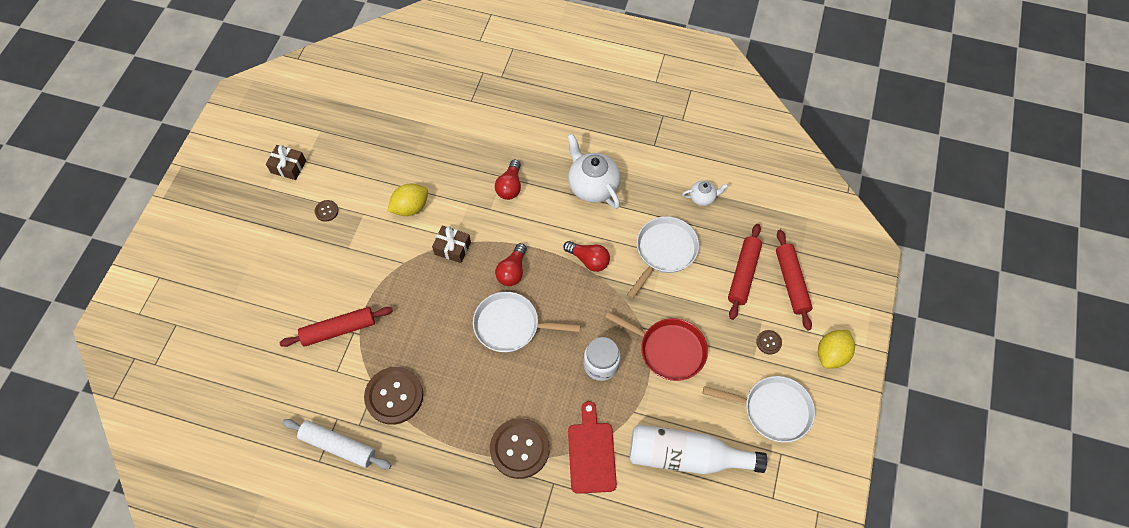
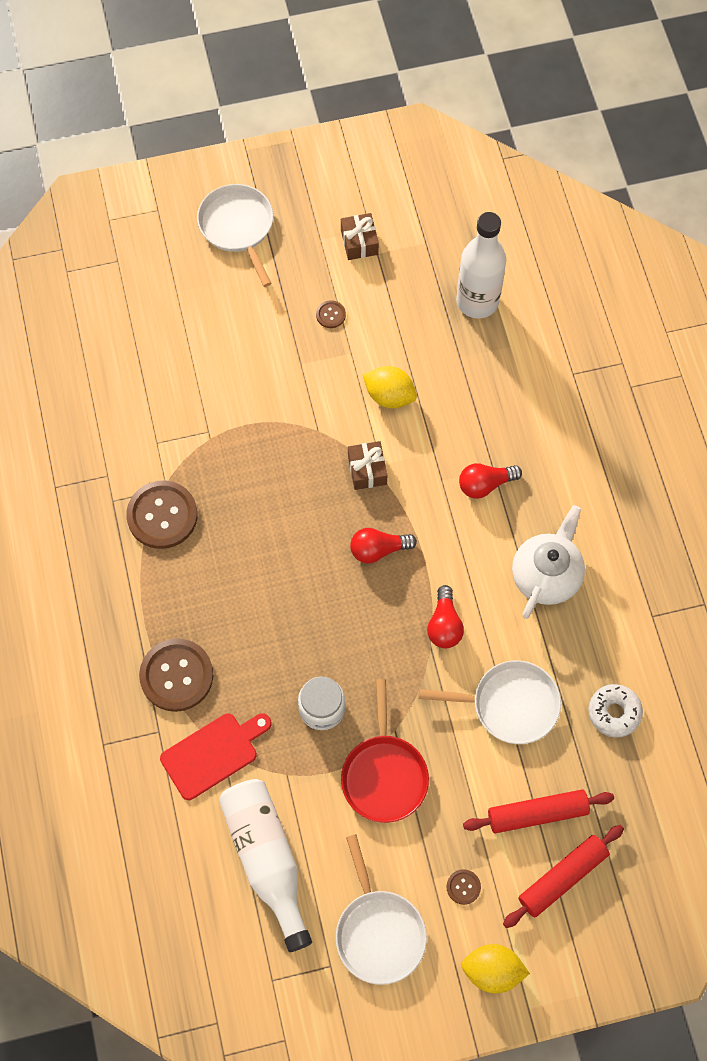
camera: 60 degrees right, 5 degrees up
(338, 446) = (80, 495): white rolling pin -> none
(339, 330) = (202, 416): red rolling pin -> none
(383, 124) = (477, 301): none -> white bottle
(510, 325) = (311, 586): white pan -> white pan (238, 227)
(702, 198) = (614, 712): white teapot -> white donut

